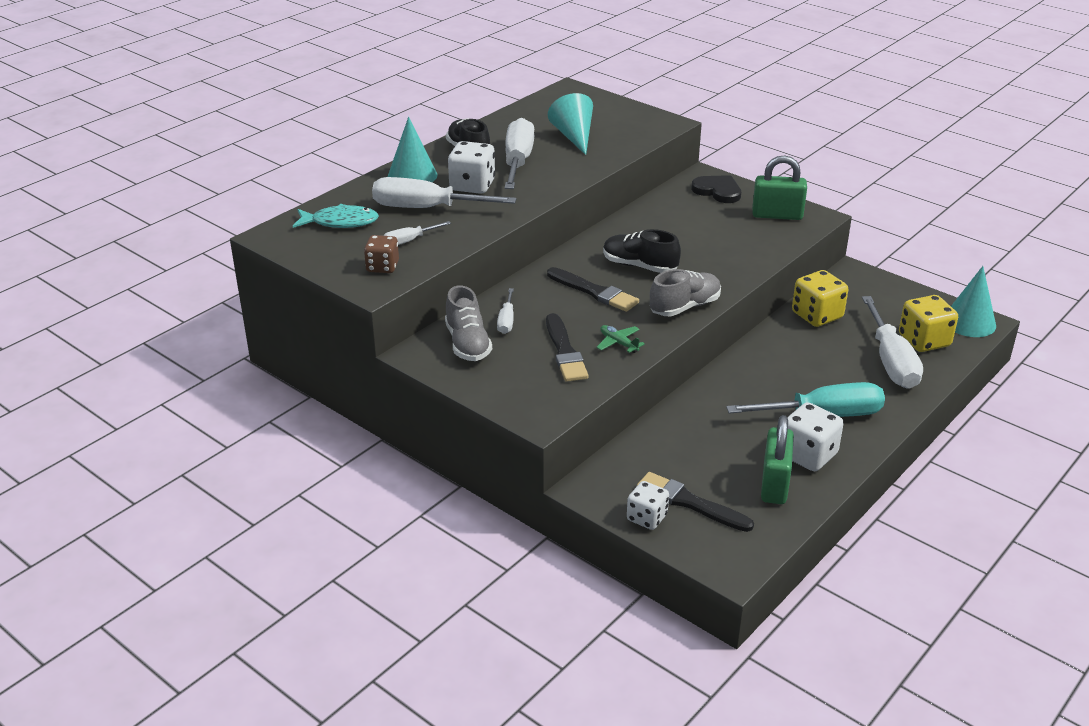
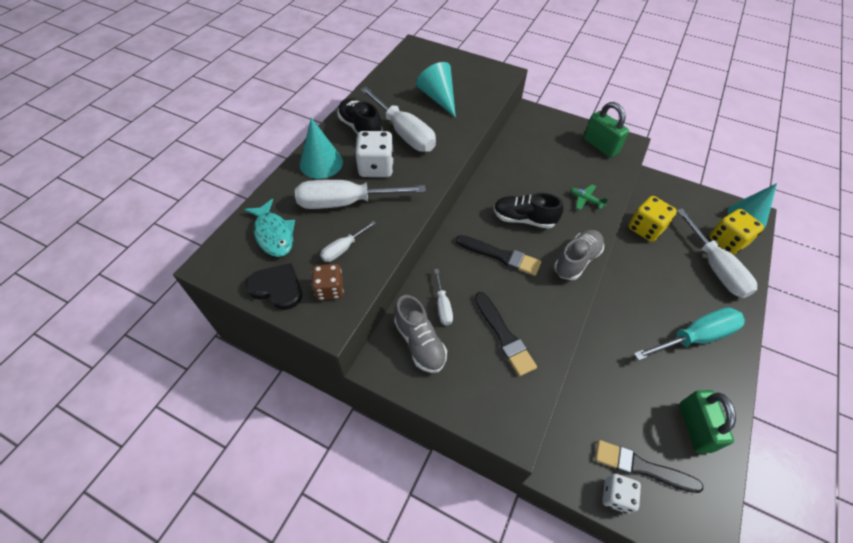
camera: 15 degrees left, 20 degrees up
(340, 222) = (273, 234): turquoise fish -> turquoise fish turned 75 degrees clockwise
(518, 162) = (404, 133): white screwdriver -> white screwdriver turned 150 degrees clockwise
(618, 343) = (543, 316): green plane -> green plane (585, 200)
(718, 191) = (548, 127): black heart -> black heart (277, 288)
(777, 215) = (600, 146): green padlock -> green padlock turned 60 degrees clockwise
(808, 455) = (703, 386): white dice -> none

